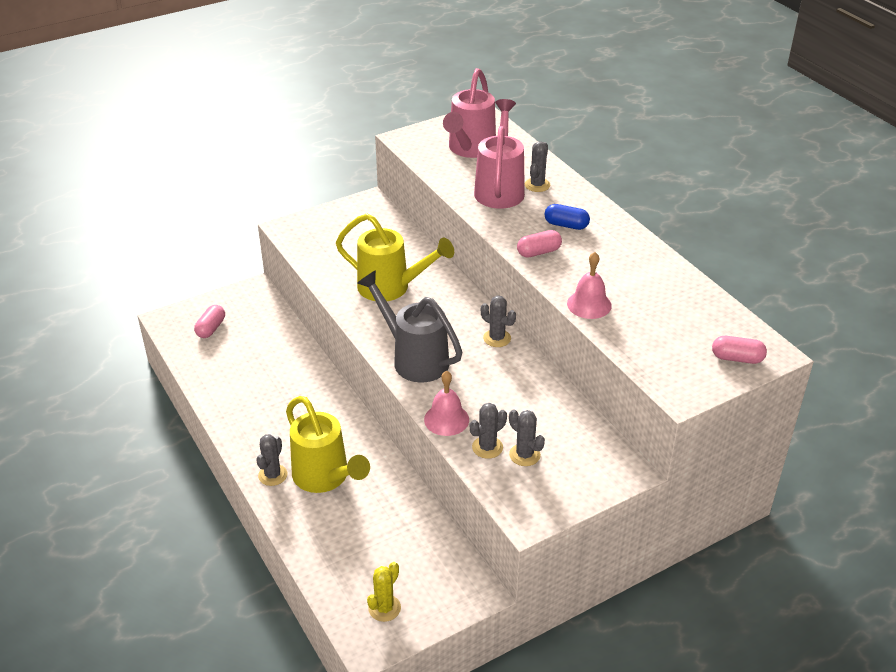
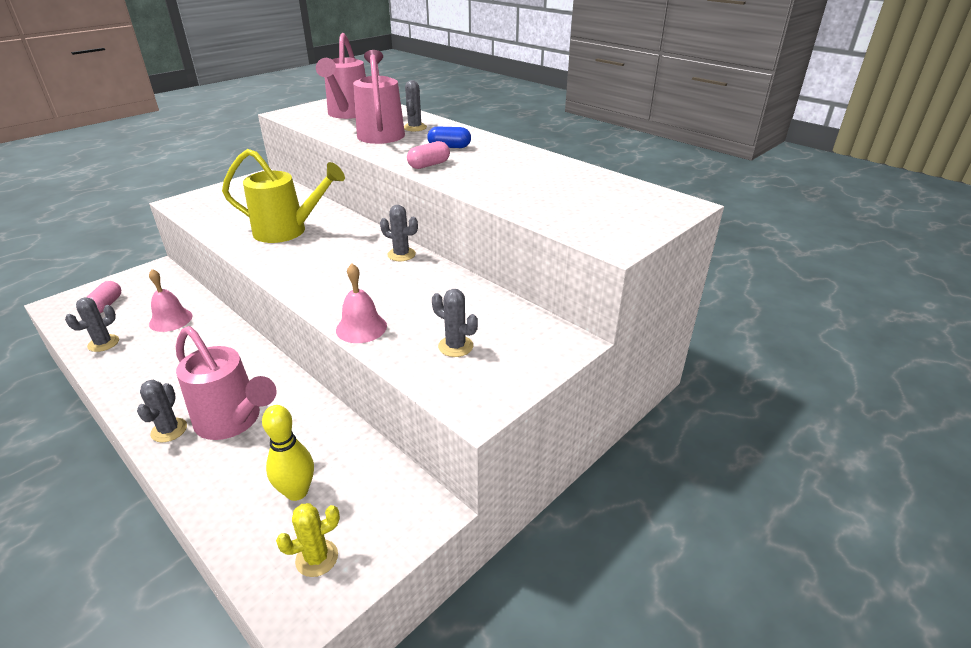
camera: 15 degrees left, 5 degrees down
(325, 477) = (233, 421): yellow watering can -> pink watering can
(374, 552) = (297, 492): none -> yellow bowling pin
(384, 608) = (317, 558): yellow cactus -> yellow cactus turned 45 degrees clockwise
(414, 359) = (318, 281): grey watering can -> none
(487, 447) = (412, 346): grey cactus -> grey cactus (103, 343)
(589, 304) = (491, 192): pink bell -> pink bell (171, 320)
(737, 358) = (653, 212): pink capsule -> none

